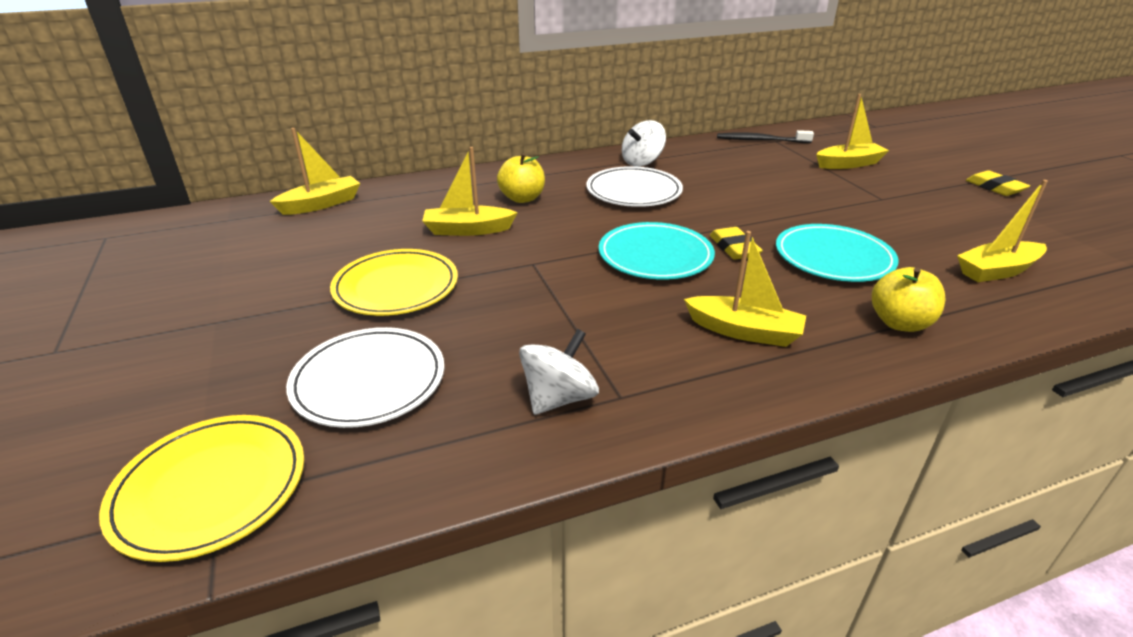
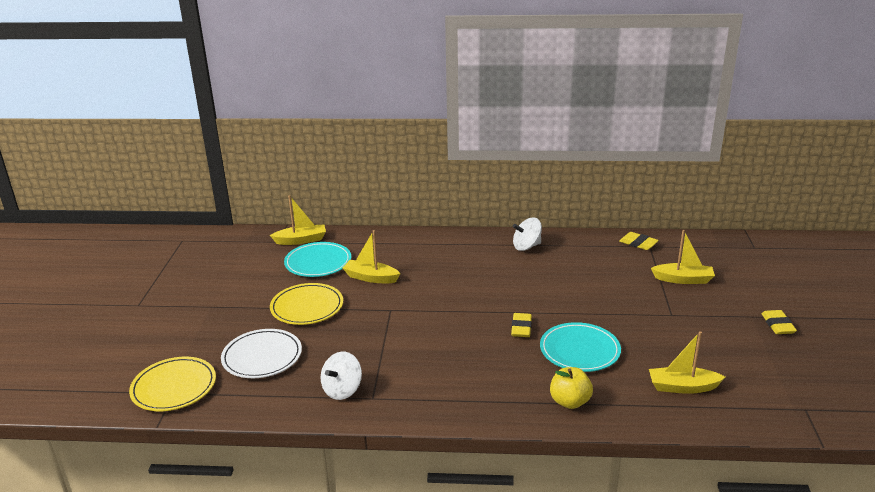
camera: 25 degrees right, 5 degrees down
(522, 198) = (421, 261): yellow apple -> none
(559, 398) = (342, 390): white spinning top -> white spinning top turned 150 degrees clockwise
(633, 191) = (497, 270): white plate -> none
(655, 256) = (466, 322): turquoise plate -> turquoise plate (318, 262)
(744, 331) = (471, 382): yellow boat -> none
(761, 140) = (638, 244): black toothbrush -> yellow eraser

